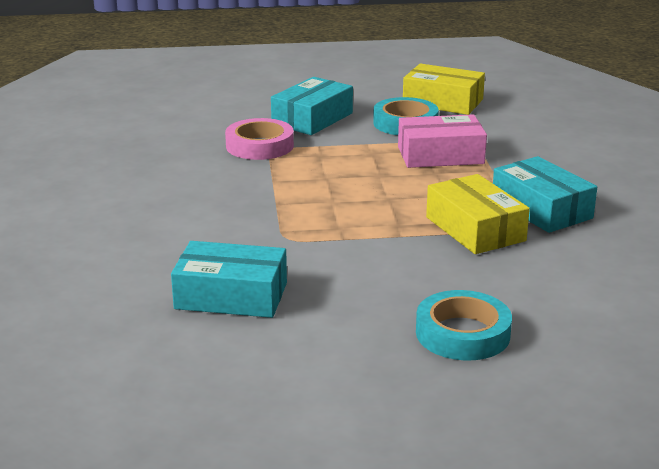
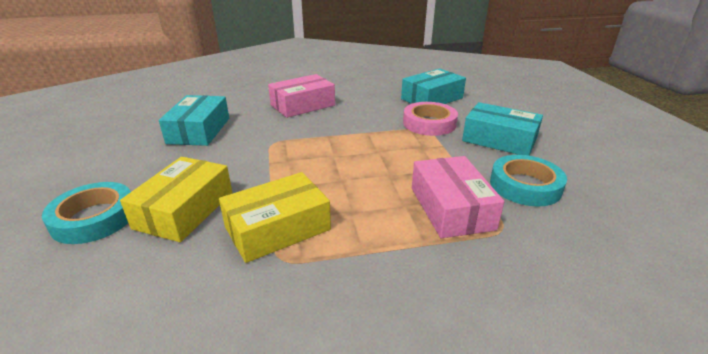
camera: 85 degrees right, 5 degrees up
(162, 220) = (302, 105): none -> pink box
(443, 102) = (613, 210): yellow box -> yellow box (185, 210)
(541, 209) = (324, 281): turquoise box -> turquoise box (432, 98)

